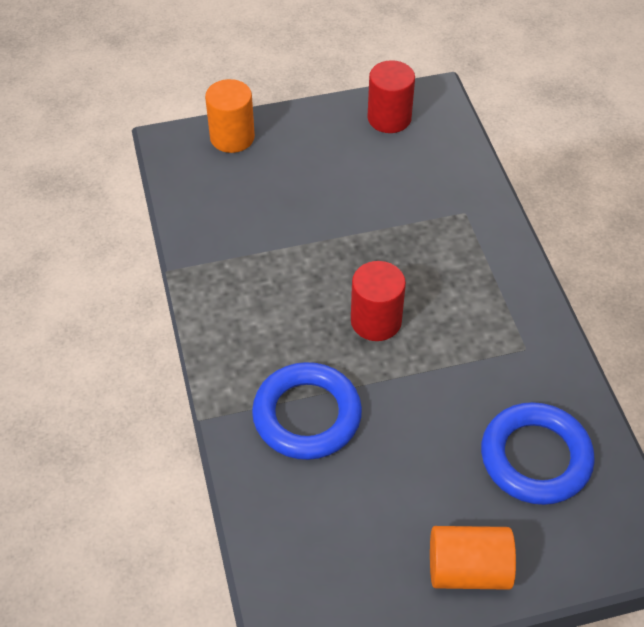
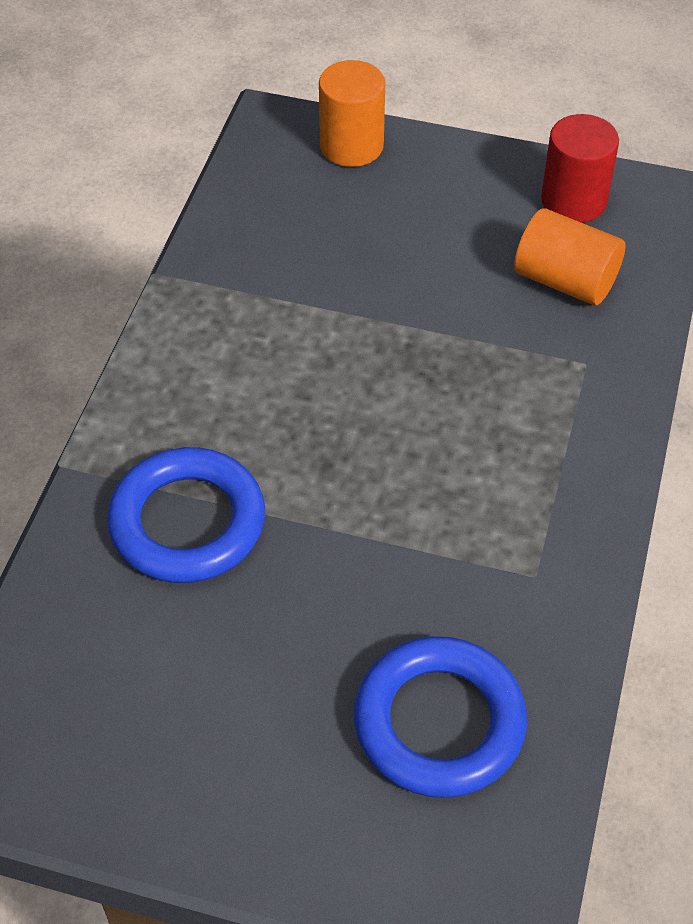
camera: 30 degrees right, 0 degrees up
(376, 321) = (361, 448): red cylinder -> none
(468, 569) = (242, 815): orange cylinder -> orange cylinder (565, 280)

